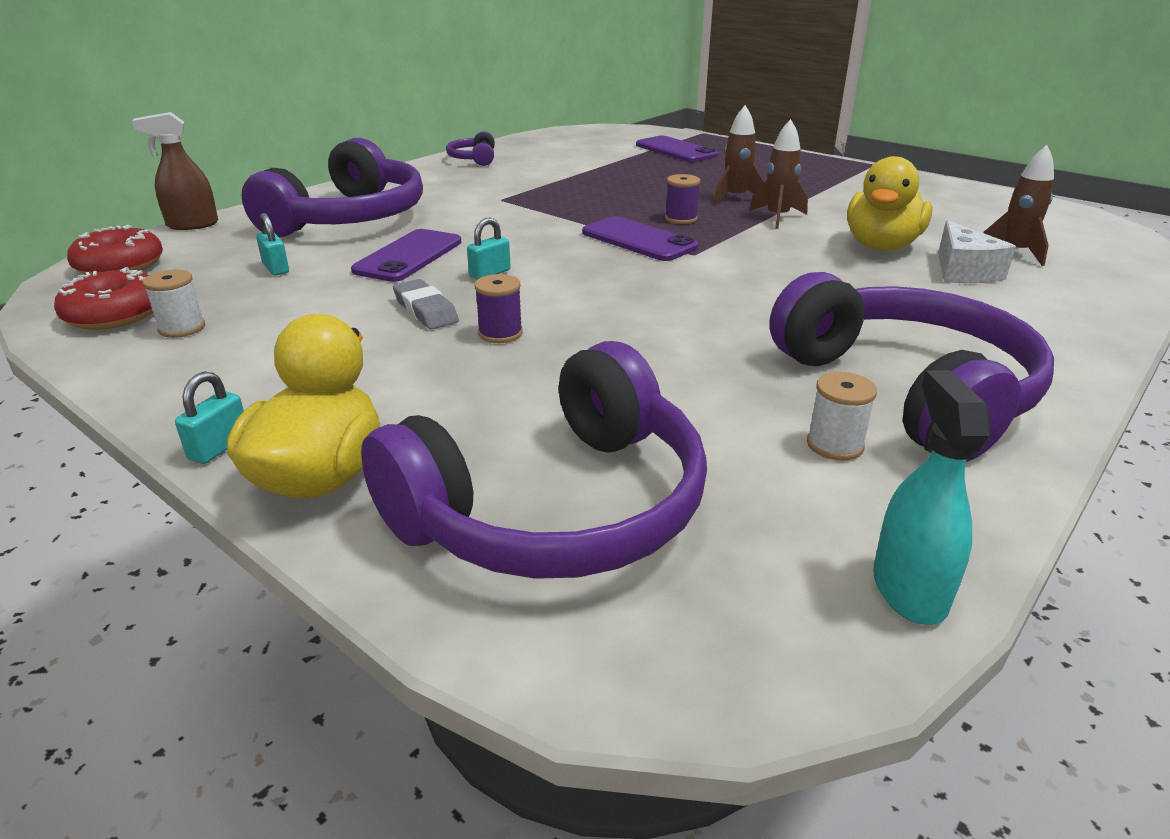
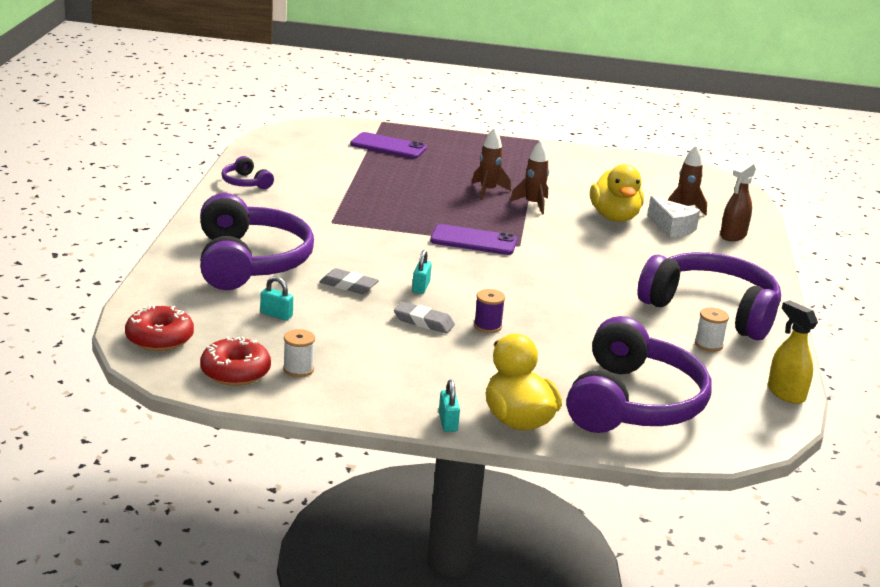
camera: 35 degrees left, 5 degrees down
(192, 225) = (139, 293): brown spray bottle -> brown spray bottle (733, 235)
(409, 256) = (348, 285): purple phone -> grey eraser
(681, 219) = (476, 217): purple spool -> none
(908, 589) = (785, 393): turquoise spray bottle -> yellow spray bottle

